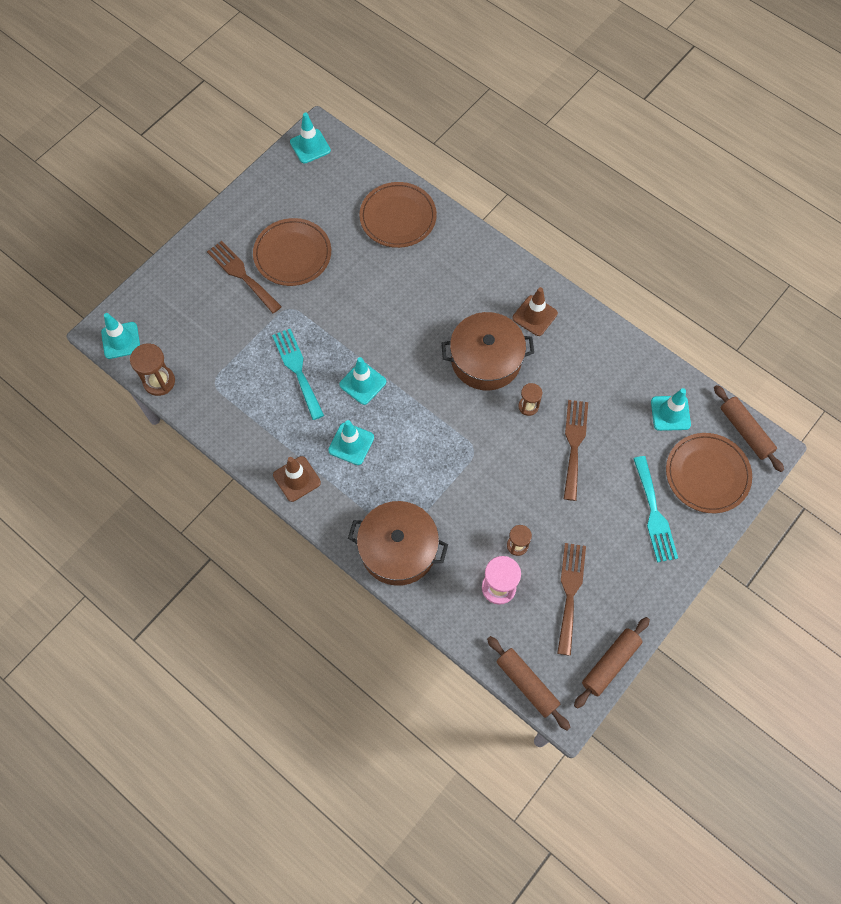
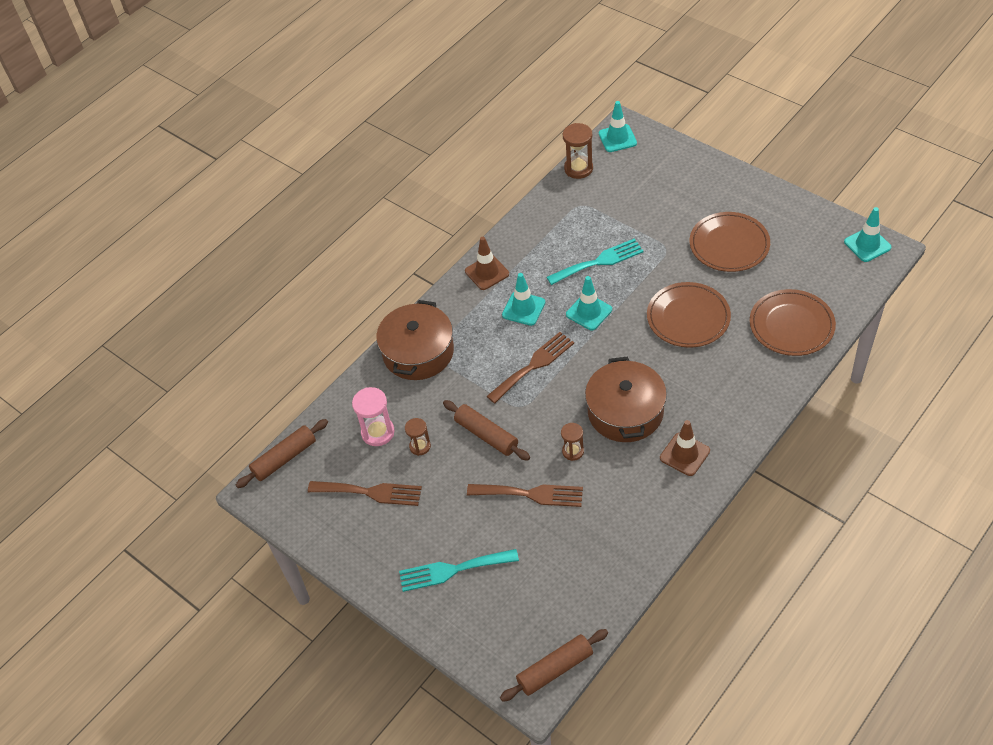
camera: 95 degrees right, 15 degrees down
(242, 275) = (699, 210): brown fork -> brown fork (533, 365)
(610, 664) = (297, 528): brown rolling pin -> brown rolling pin (486, 435)
(670, 413) = (573, 589): turquoise traffic cone -> none
(707, 474) = (500, 625): brown plate -> brown plate (688, 317)

